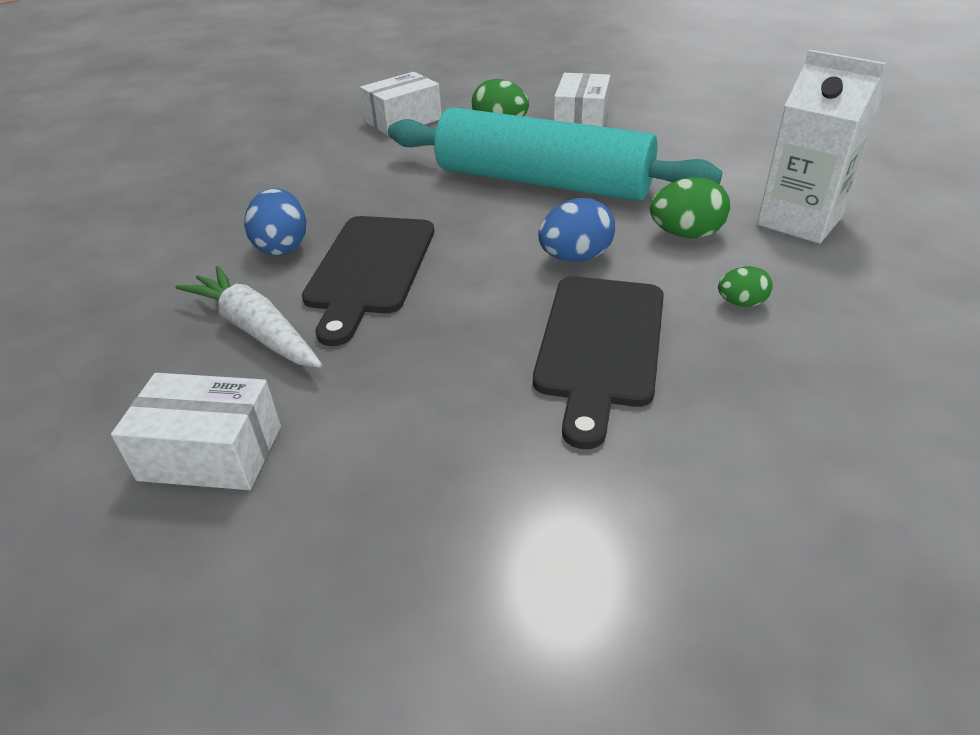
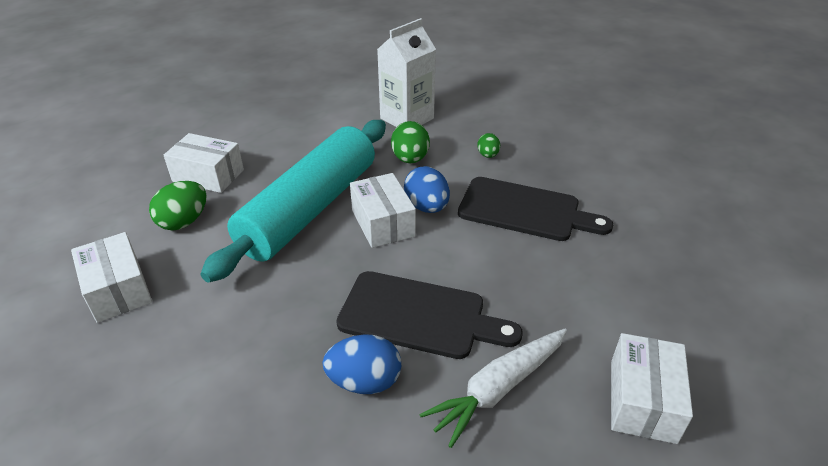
camera: 85 degrees left, 0 degrees up
(531, 229) = (383, 223): none -> white box

